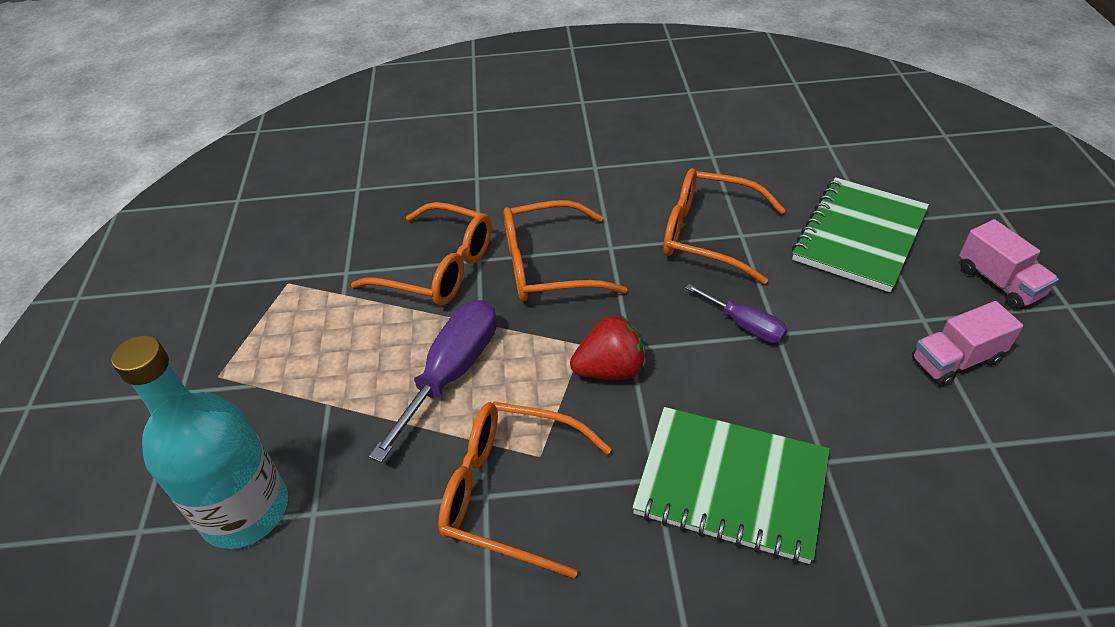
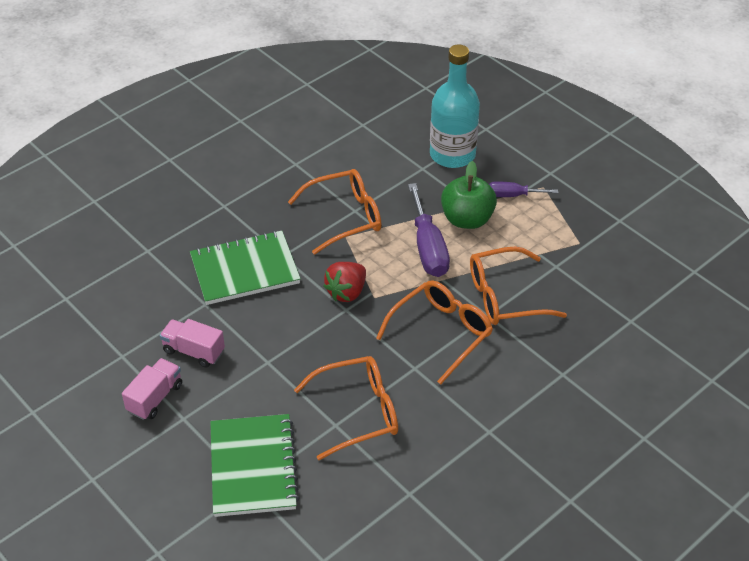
camera: 140 degrees right, 0 degrees up
(361, 385) = (467, 219): none -> green apple
(745, 325) = (290, 357): purple screwdriver -> purple screwdriver (512, 195)
(998, 282) = (142, 475): pink truck -> pink truck (194, 351)

